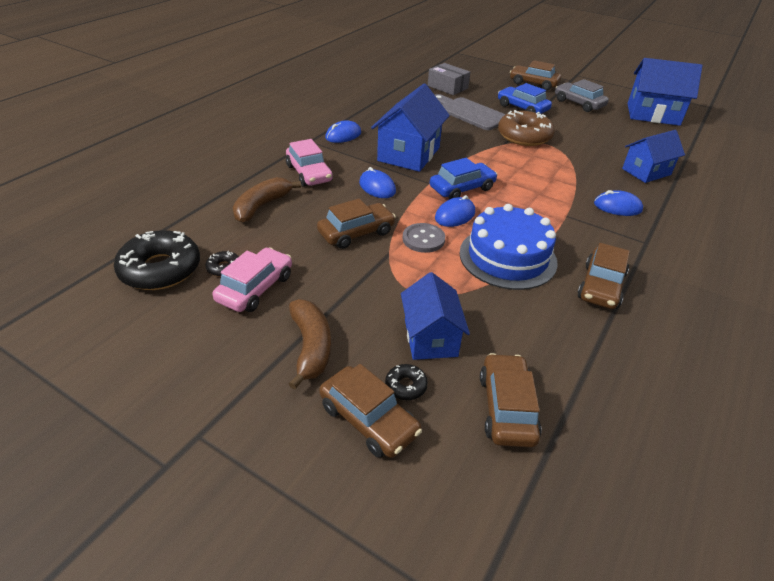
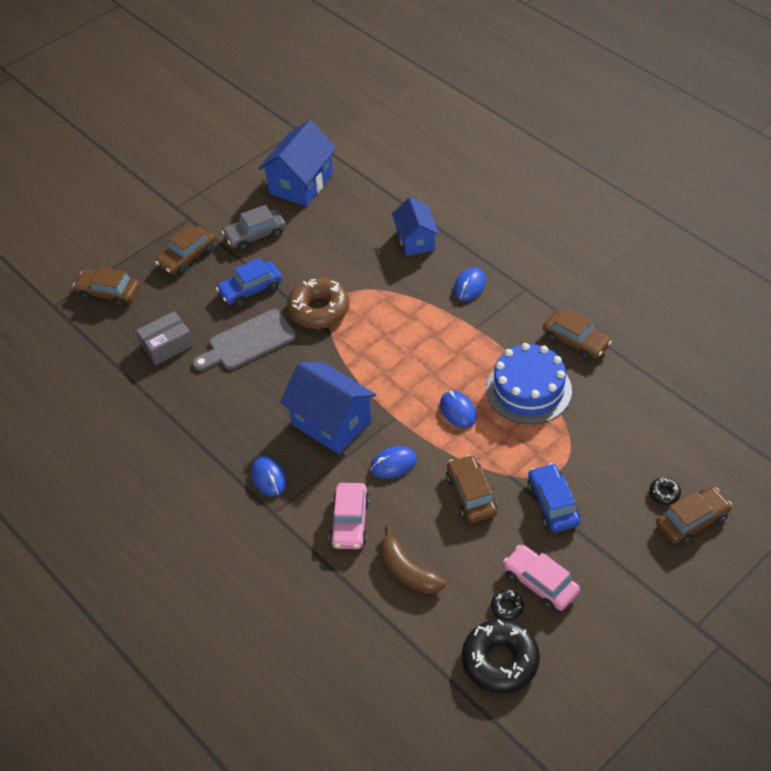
camera: 70 degrees left, 10 degrees up
(309, 173) = (350, 522): pink car -> pink car turned 105 degrees clockwise
(311, 347) = (618, 548): brown banana -> none
(423, 239) = (491, 444): grey button -> none
(430, 338) = (618, 467): blue house -> none
(462, 188) = (412, 393): blue car -> blue car (553, 504)
(506, 408) = (689, 440): brown car -> brown car (108, 293)

